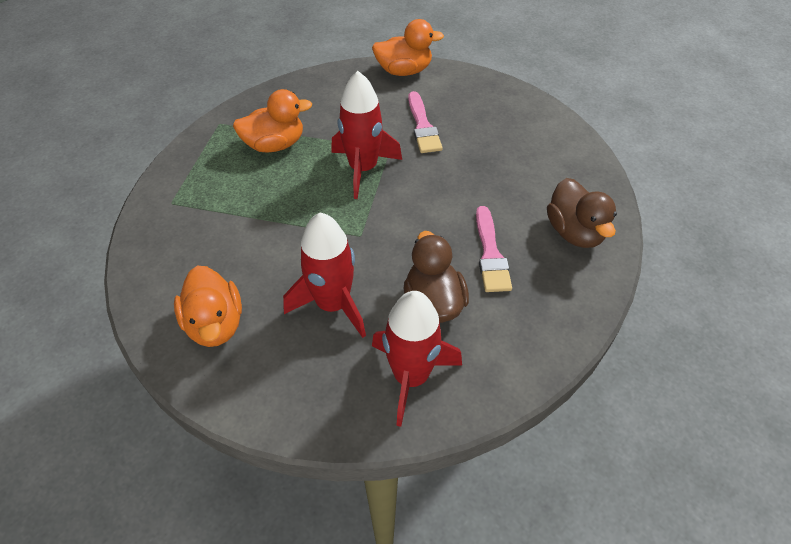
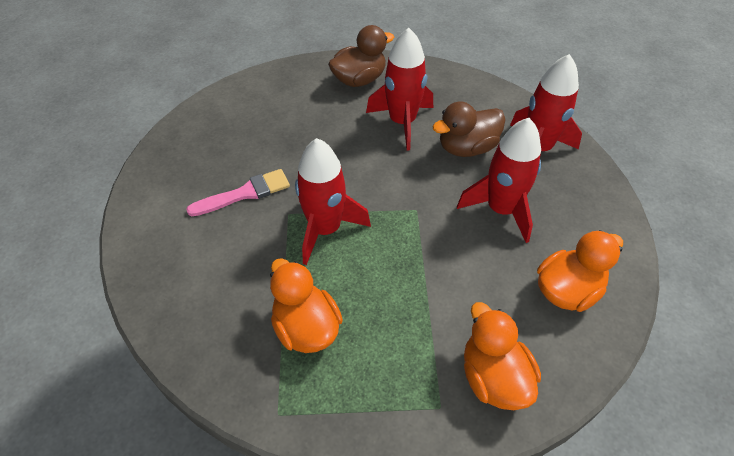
camera: 105 degrees left, 0 degrees up
(404, 71) = (139, 230): orange duck -> orange duck (493, 377)
(490, 254) = (402, 122): pink brush -> red rocket

